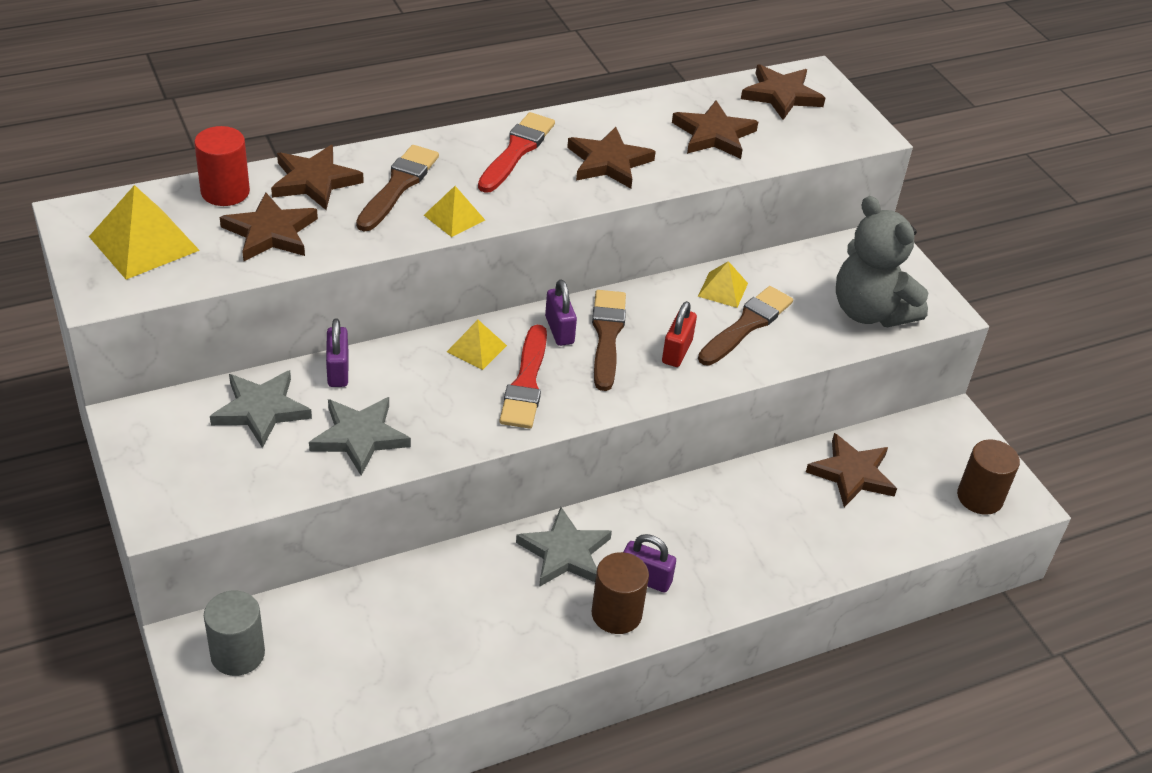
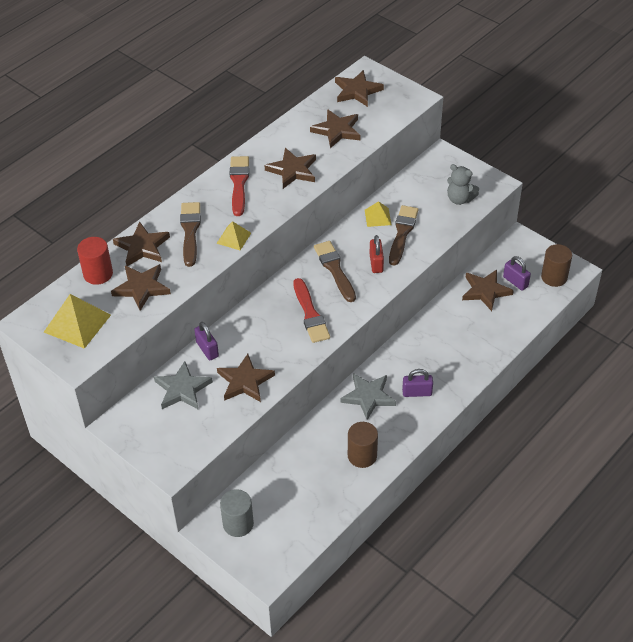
camera: 20 degrees left, 5 degrees up
(360, 437) = (245, 381): grey star -> brown star
(476, 348) = (272, 305): yellow pyramid -> none
(559, 330) = (308, 276): purple padlock -> purple padlock (515, 282)
(616, 614) = (414, 417): brown cylinder -> brown cylinder (362, 456)
(870, 312) = (459, 199): grey teddy bear -> grey teddy bear, size x0.60

